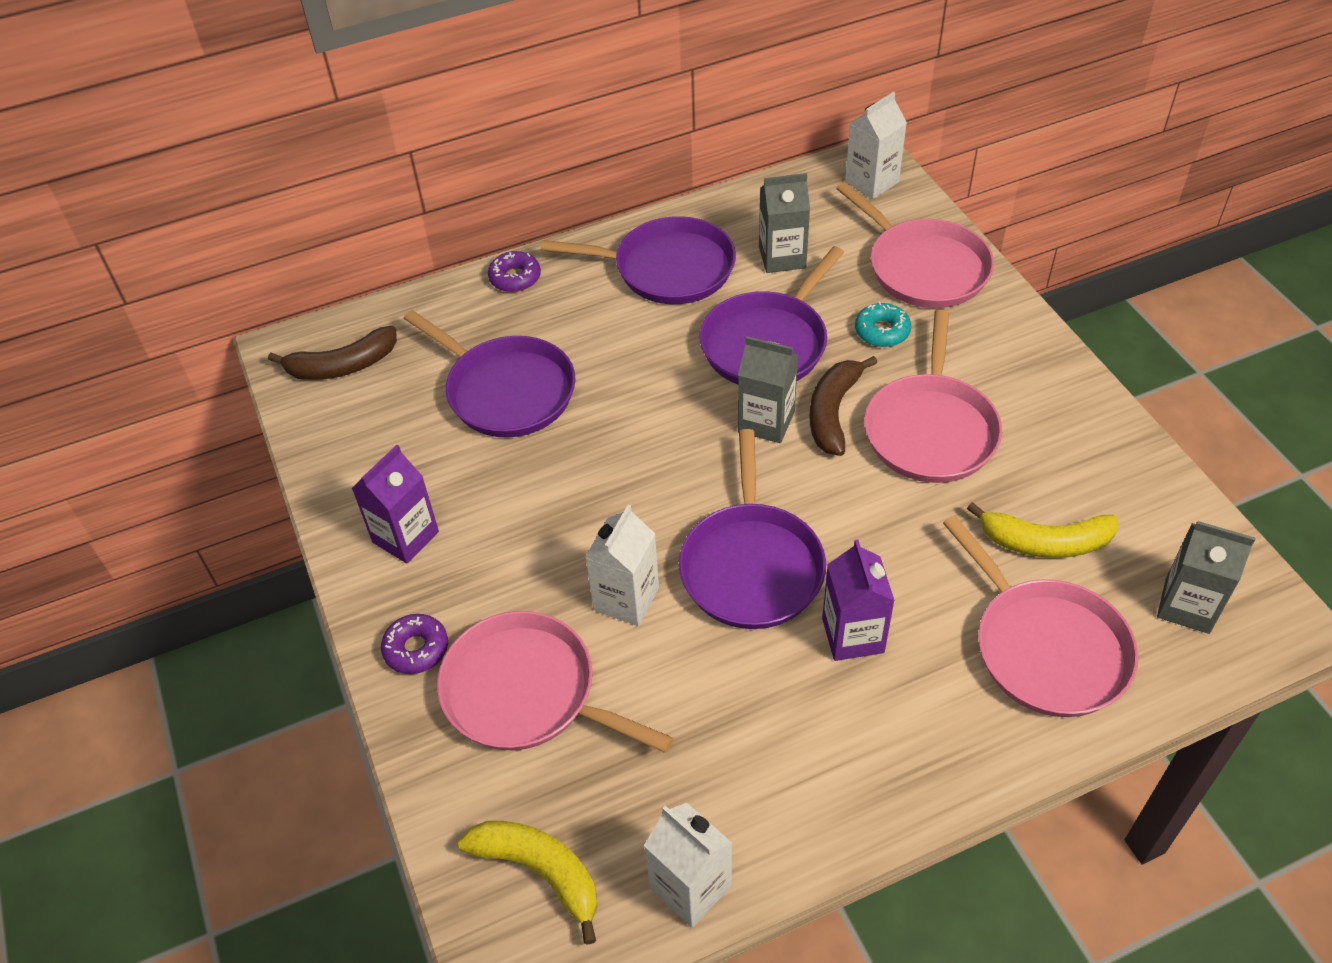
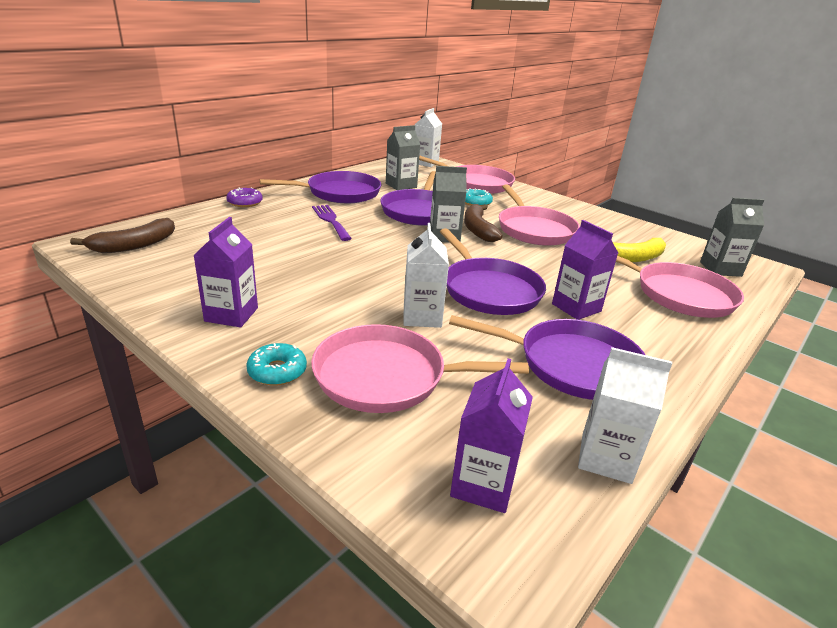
camera: 30 degrees left, 20 degrees down
(416, 649) = (277, 371): purple donut -> turquoise donut
(506, 391) = (268, 243): purple pan -> purple pan (572, 364)
(540, 871) = (483, 484): yellow banana -> purple carton
(616, 348) = (330, 221): none -> purple fork

